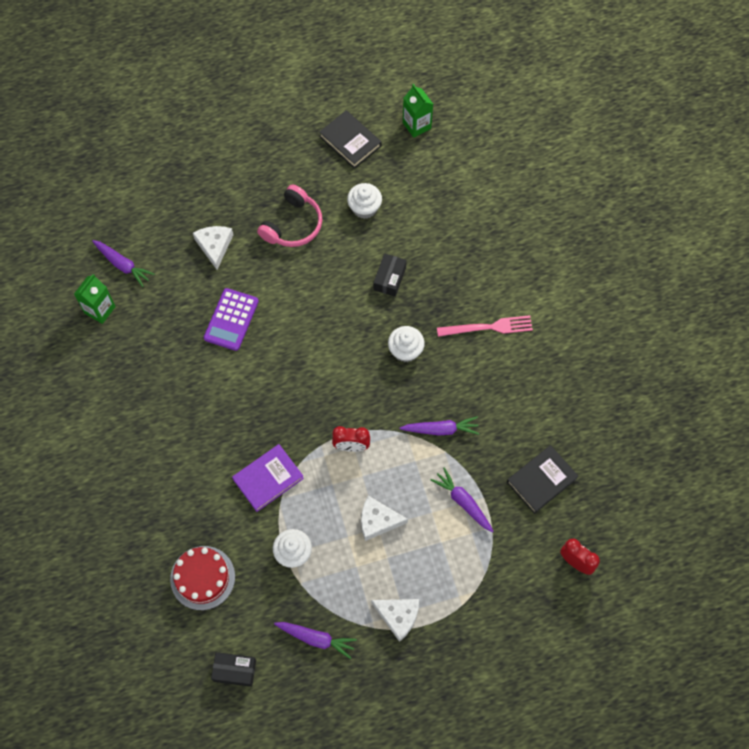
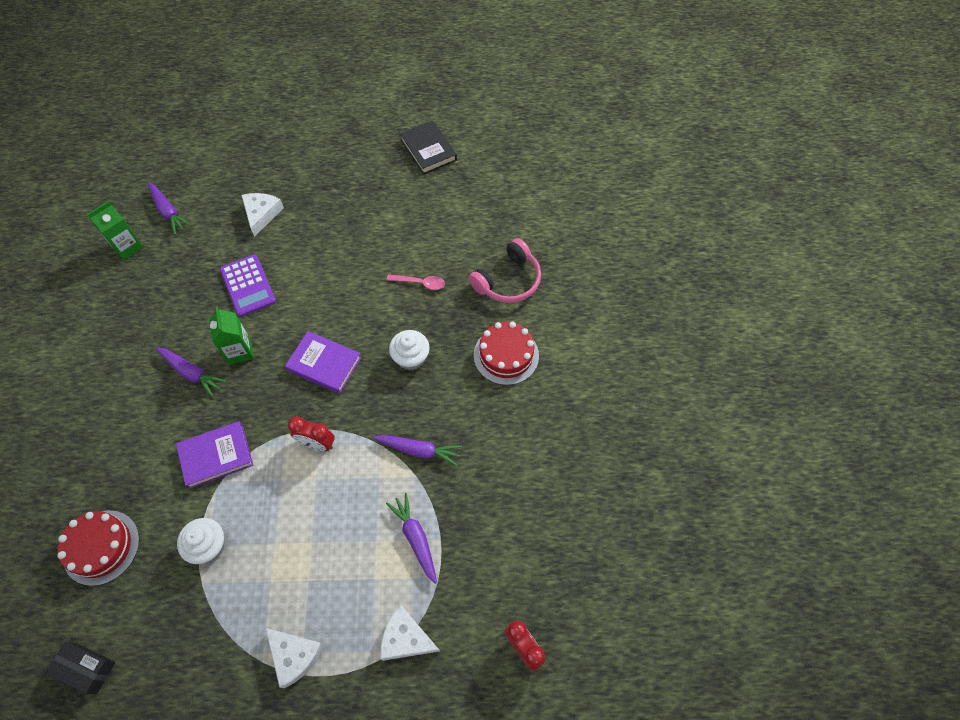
camera: 15 degrees right, 5 degrees down
(231, 319) = (248, 286): purple calculator -> purple calculator turned 60 degrees counterclockwise
(293, 225) = (344, 212): pink headphones -> pink headphones (508, 280)
(316, 638) = (192, 655): purple carrot -> purple carrot (191, 373)
(330, 375) = (324, 364): none -> purple book
(364, 208) = (420, 212): white cupcake -> none
(378, 520) = (314, 534): white cheese -> white cheese (406, 638)
(389, 278) = (420, 283): black box -> pink spoon
(416, 125) = (497, 149): green carton -> green carton (240, 351)
(488, 327) = (506, 355): pink fork -> red cake
(541, 480) = (512, 537): black book -> none

